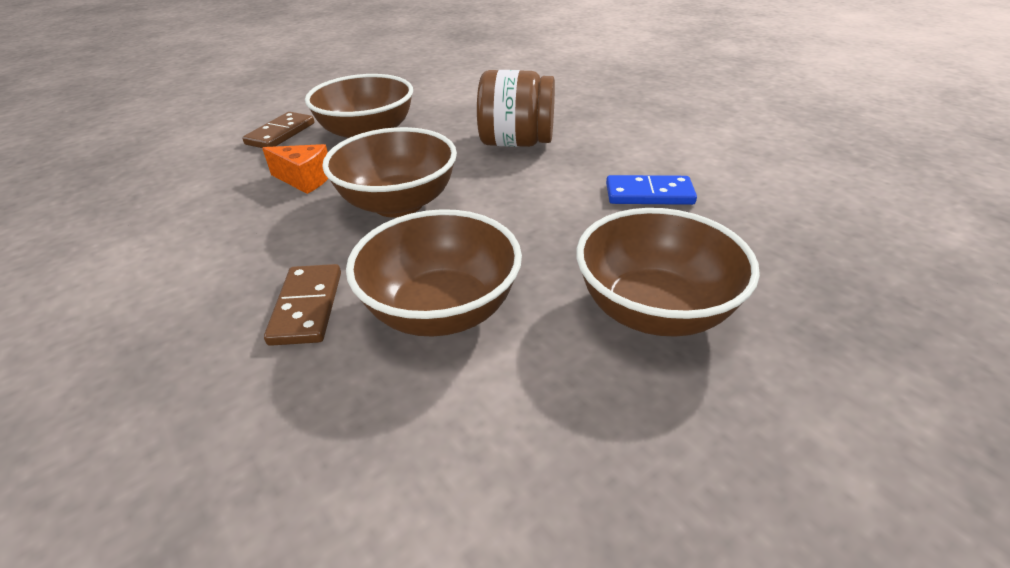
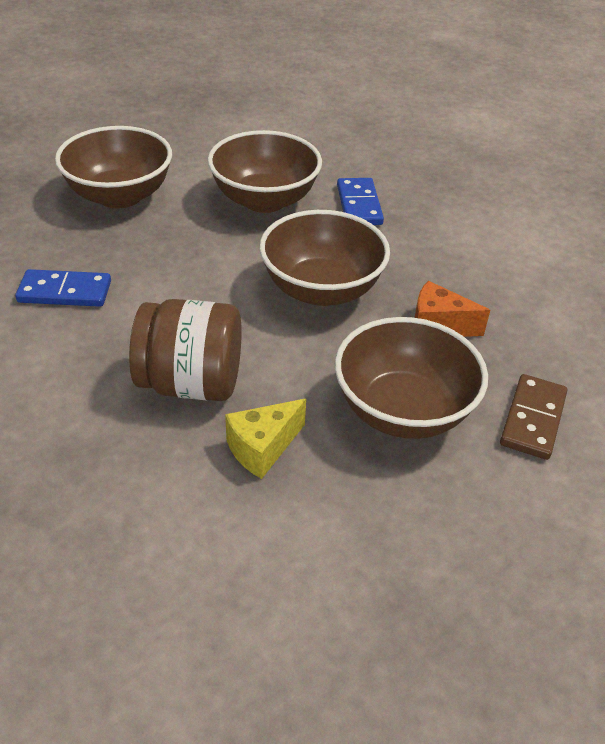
camera: 175 degrees right, 5 degrees up
(307, 307) = (359, 205): brown domino -> blue domino
(467, 118) = (262, 448): none -> yellow cheese

